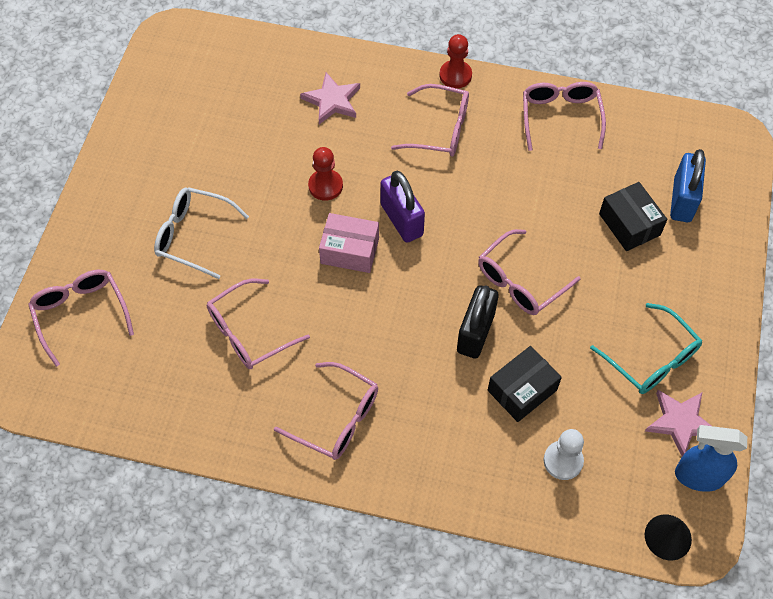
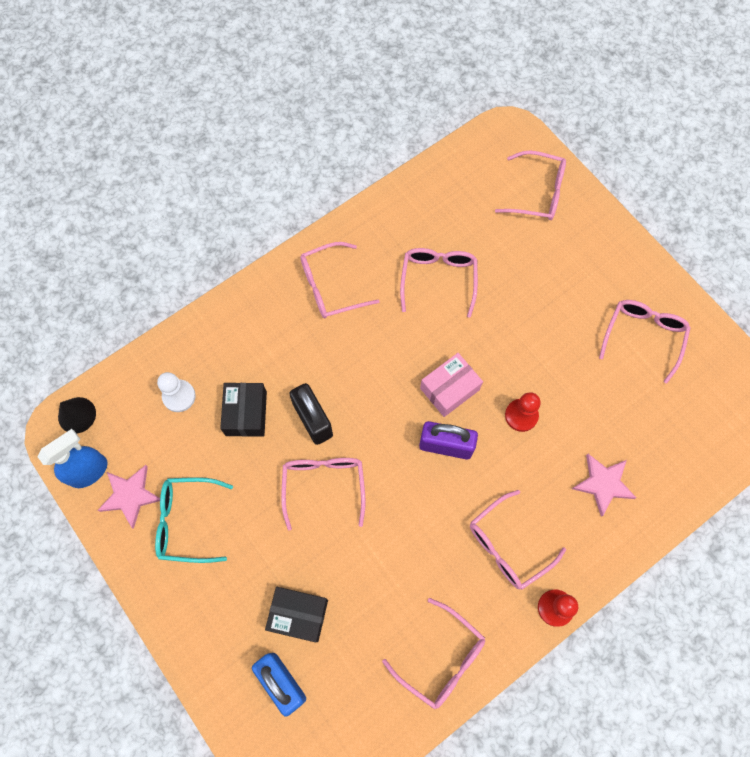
camera: 130 degrees right, 10 degrees up
(173, 147) = (643, 336): none -> pink glasses
(193, 235) = (548, 297): white glasses -> none

